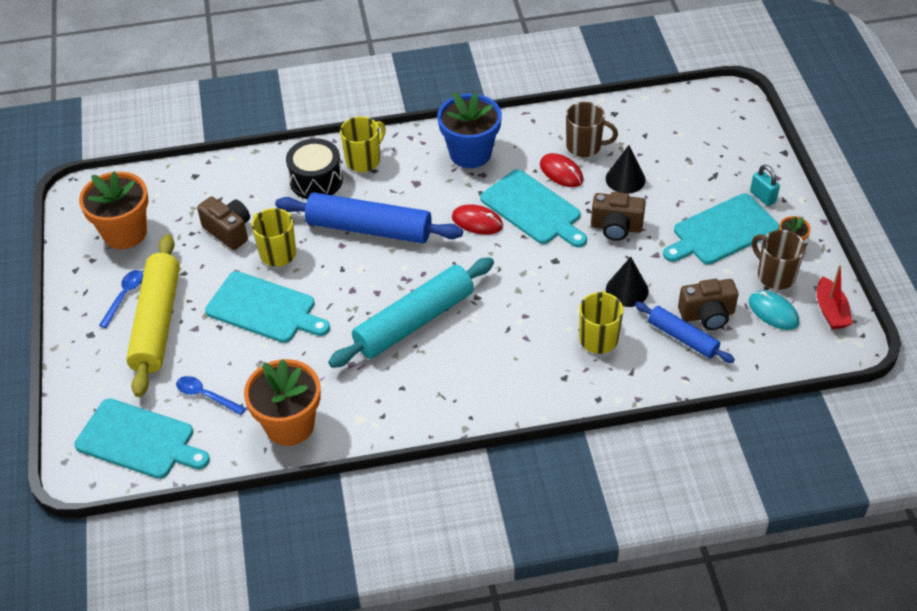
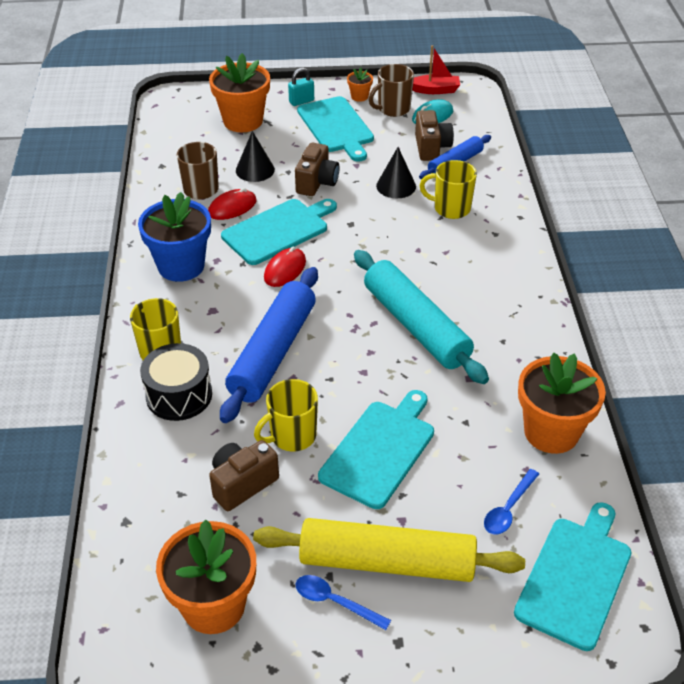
camera: 85 degrees left, 5 degrees down
(708, 157) = (243, 121): none -> orange flower pot

